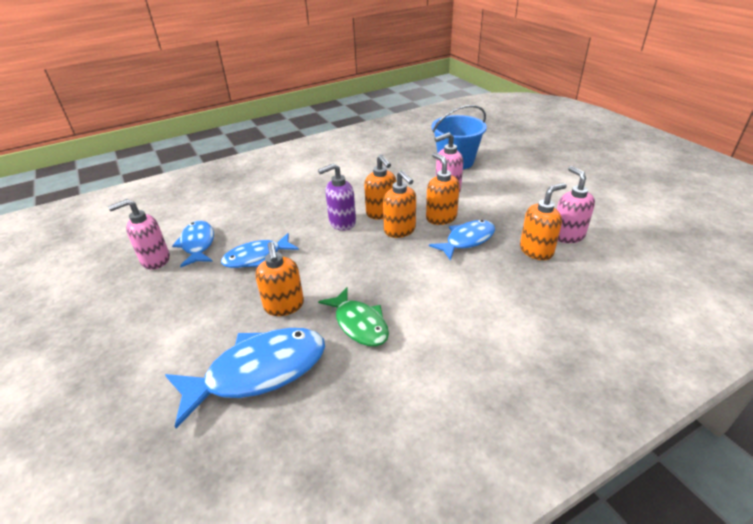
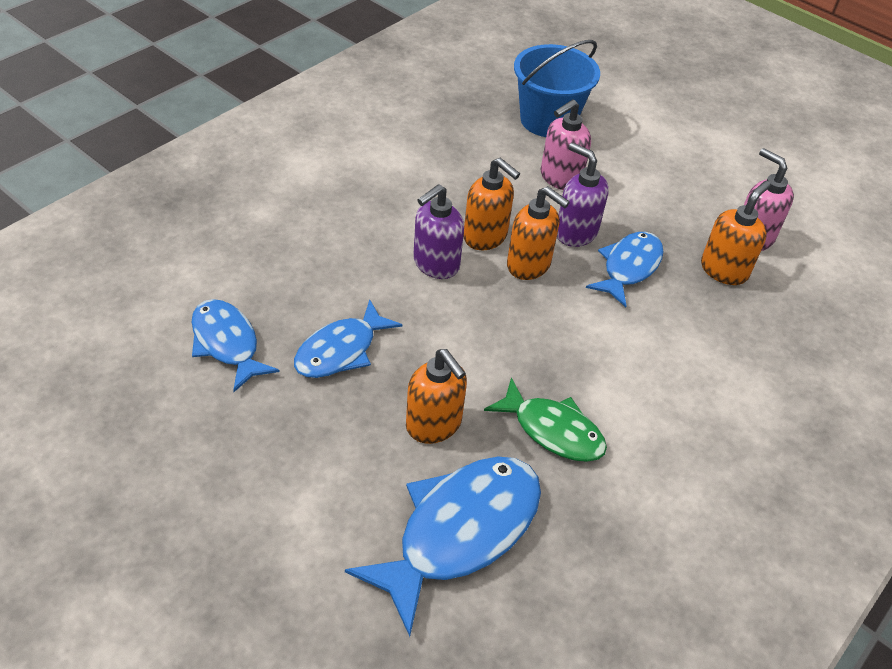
camera: 25 degrees left, 10 degrees up
(155, 260) = (174, 385): pink soap dispenser -> none
(441, 217) = (575, 233): orange soap dispenser -> purple soap dispenser

